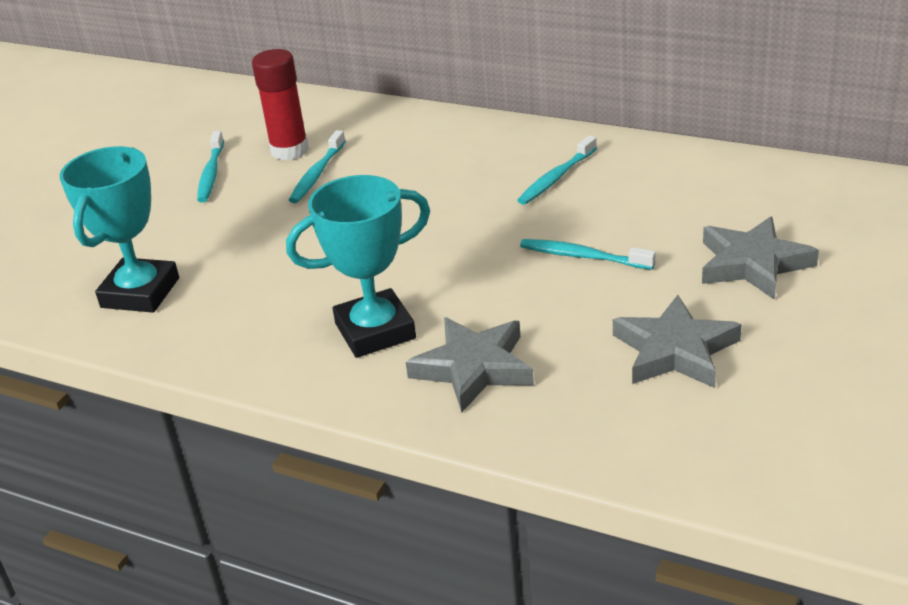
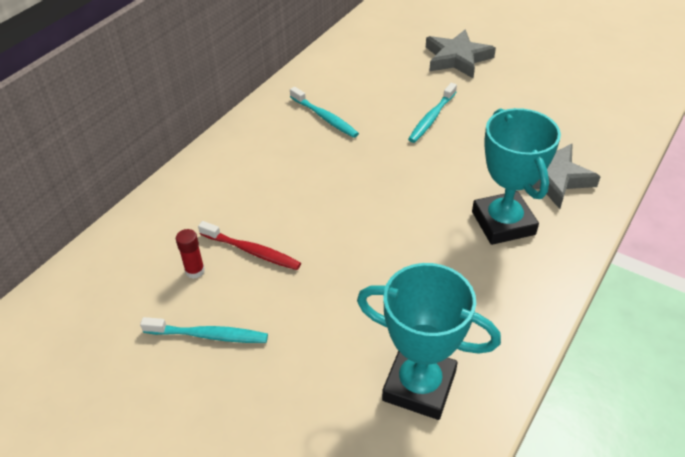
camera: 85 degrees left, 10 degrees up
(289, 150) = (195, 271): red glue stick -> red glue stick, size x0.51
(317, 174) = (252, 251): turquoise toothbrush -> red toothbrush
(675, 351) = (538, 97): grey star -> none

